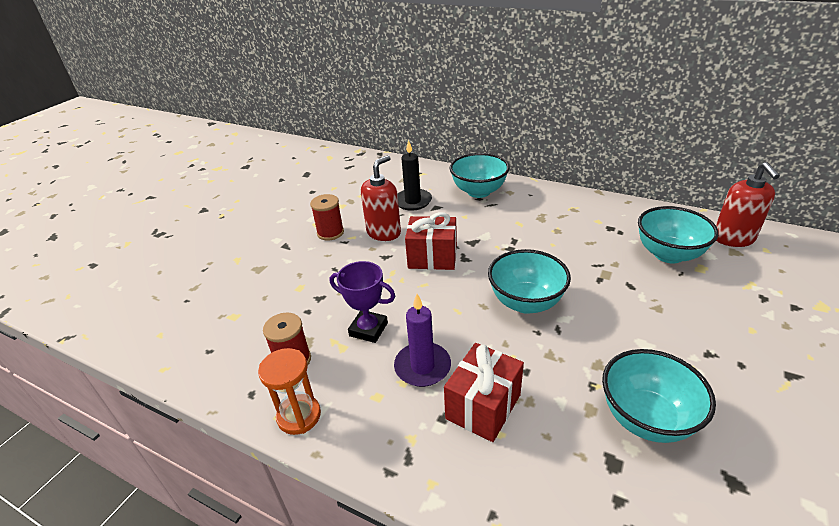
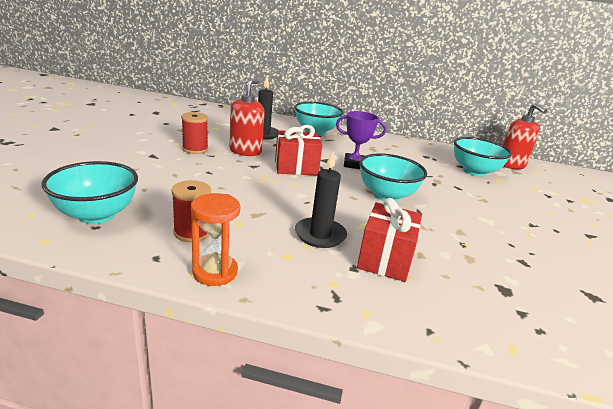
camera: 20 degrees left, 10 degrees down
(368, 329) = (259, 211): purple trophy -> purple trophy (354, 164)
(422, 367) = (320, 235): purple candle -> black candle
(646, 418) = (512, 262): turquoise bowl -> turquoise bowl (96, 215)

